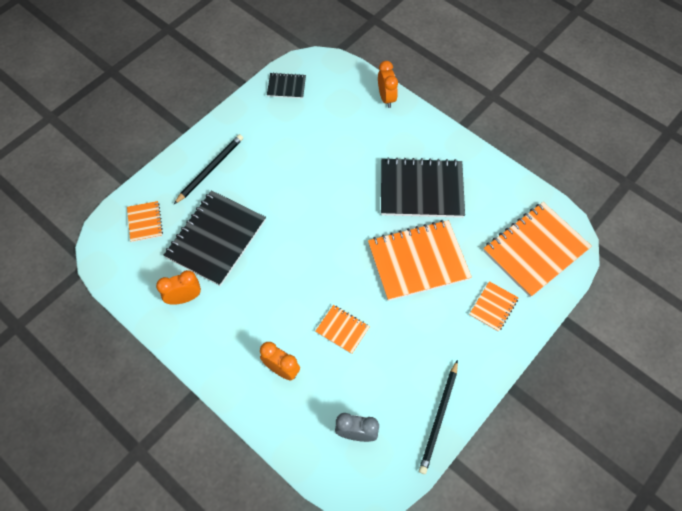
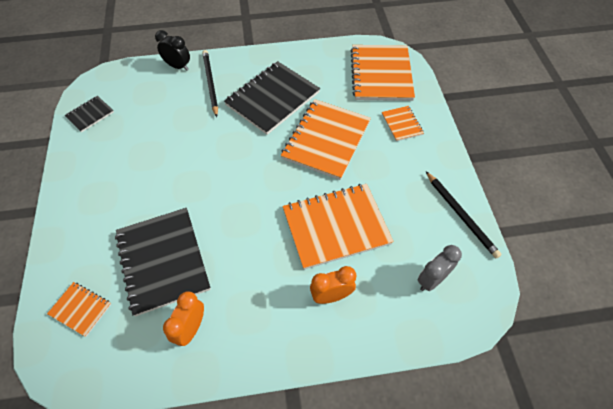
camera: 50 degrees left, 5 degrees down
(210, 169) = (94, 218): black pencil -> black pencil (210, 83)
(342, 329) = (336, 226): orange notebook -> orange notebook, size x2.08
(386, 98) = (178, 66): orange clock -> black clock

